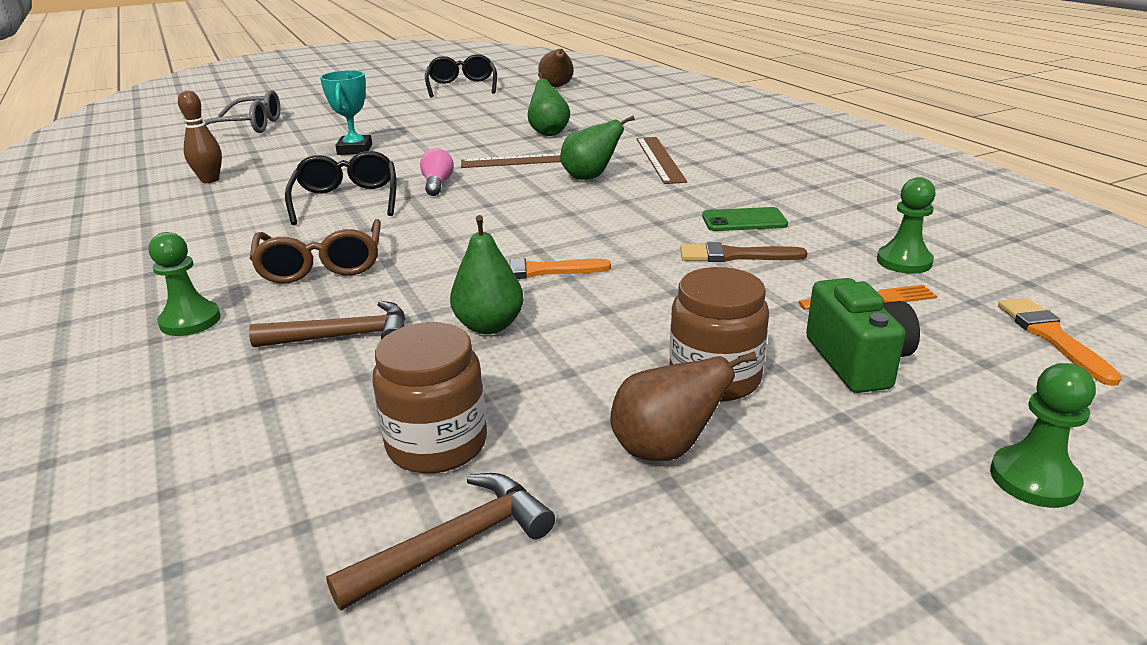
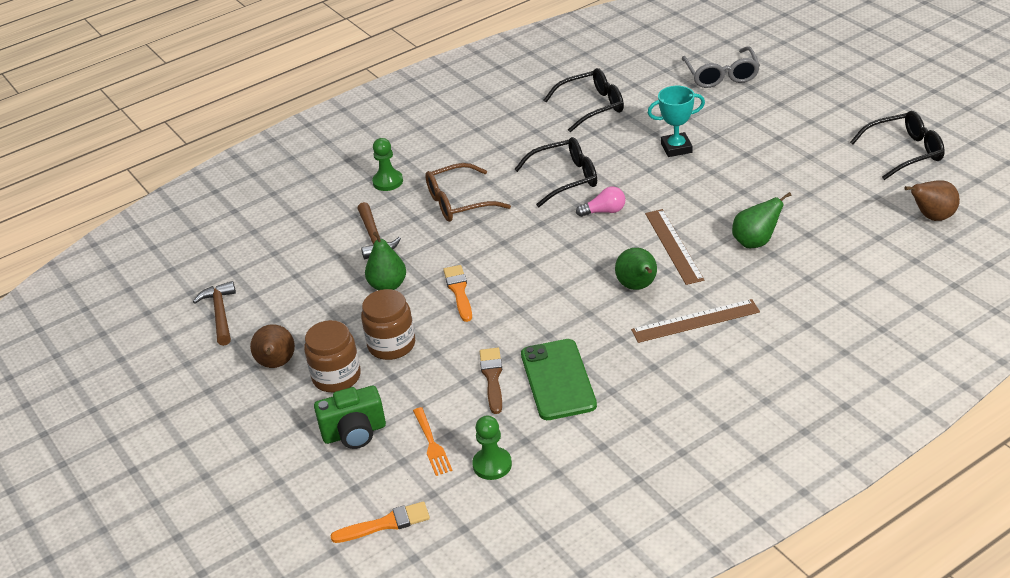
camera: 85 degrees right, 10 degrees up
(210, 180) = (592, 106): brown bowling pin -> black glasses
(437, 444) = (282, 293): brown jar -> brown jar (391, 345)
(455, 544) = (220, 314): brown hammer -> brown hammer turned 150 degrees counterclockwise
(744, 220) = (558, 380): green phone -> green phone, size x1.65
(1034, 479) = (251, 488): green pawn -> none

